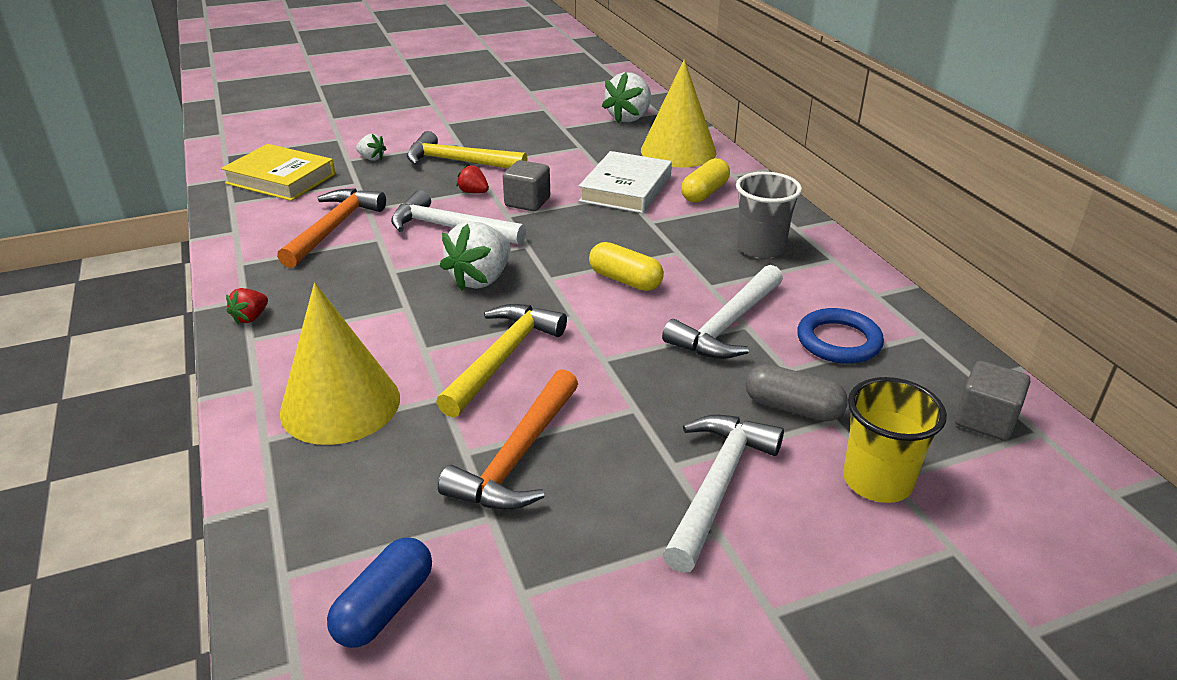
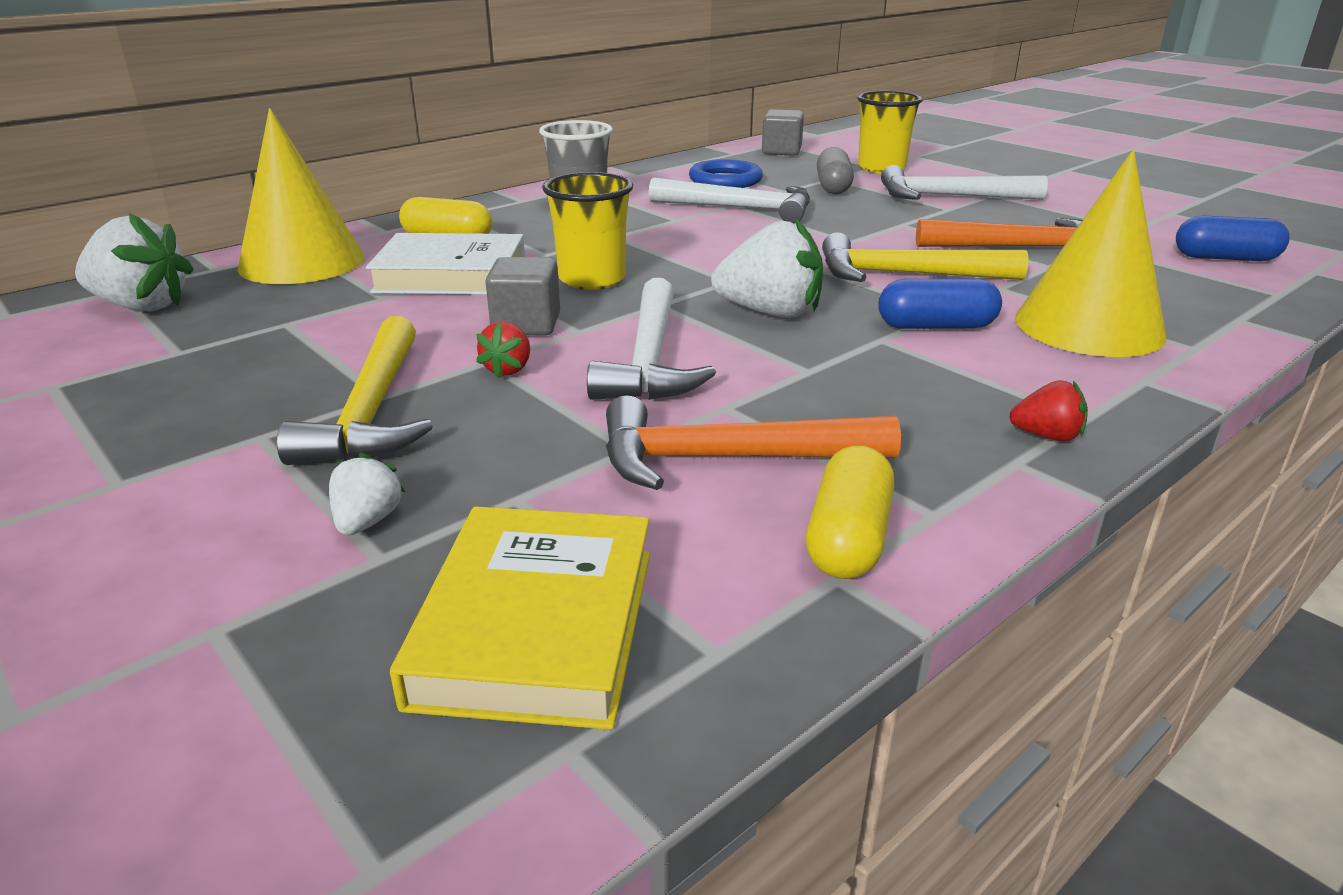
camera: 110 degrees left, 5 degrees down
(404, 335) = (936, 326): none -> blue capsule
(587, 230) = (592, 279): none -> yellow cup
(625, 280) = (698, 249): yellow capsule -> yellow capsule (847, 538)

